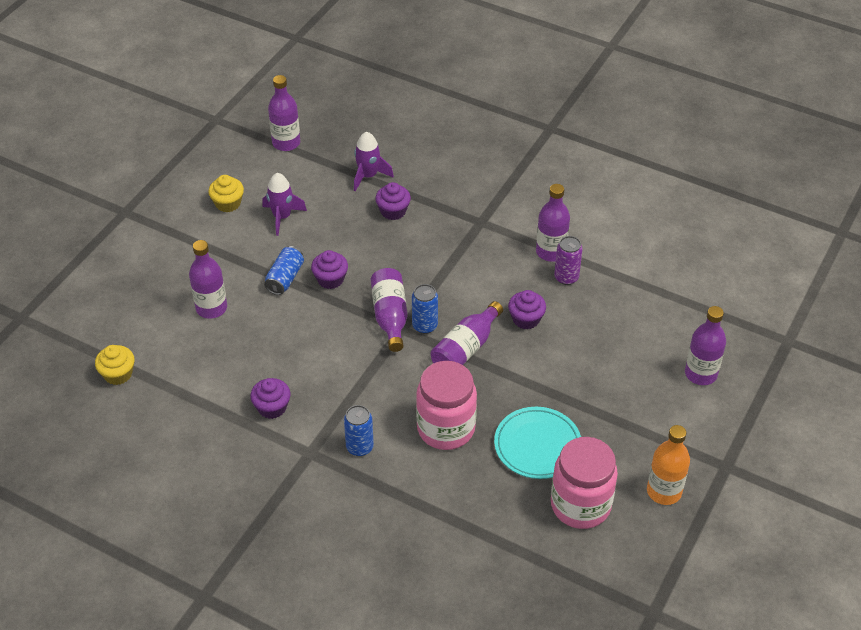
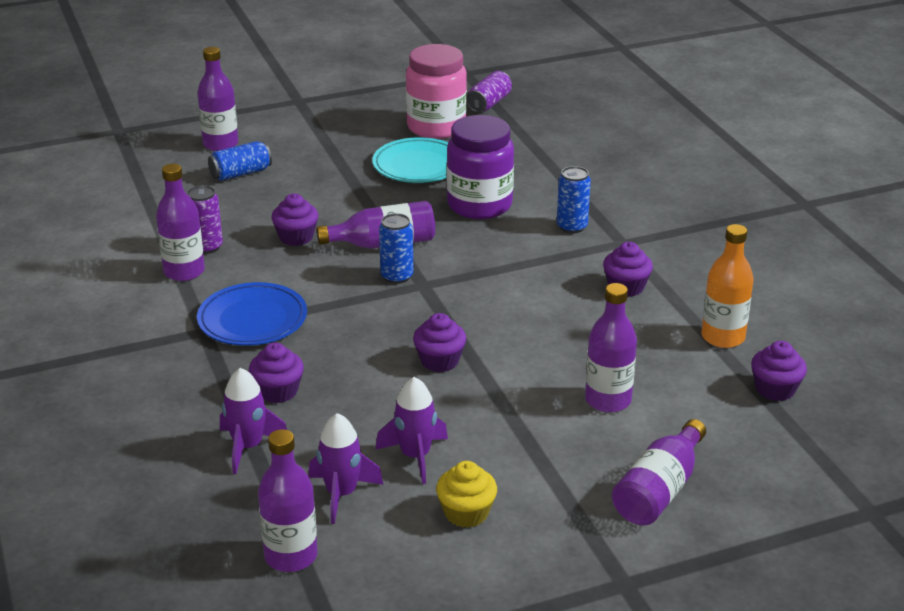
camera: 140 degrees left, 15 degrees down
(118, 374) = (775, 389): yellow cupcake -> purple cupcake
(285, 278) = (489, 387): blue can -> blue can (241, 173)
(296, 180) = (341, 494): none -> purple rocket
(390, 316) = (420, 299): purple bottle -> purple bottle (659, 490)
(446, 428) = (479, 205): pink jar -> purple jar
(466, 244) = (252, 319): none -> blue plate
(579, 573) = (489, 103): none -> purple can
(664, 491) = (364, 109): orange bottle -> orange bottle (723, 337)

